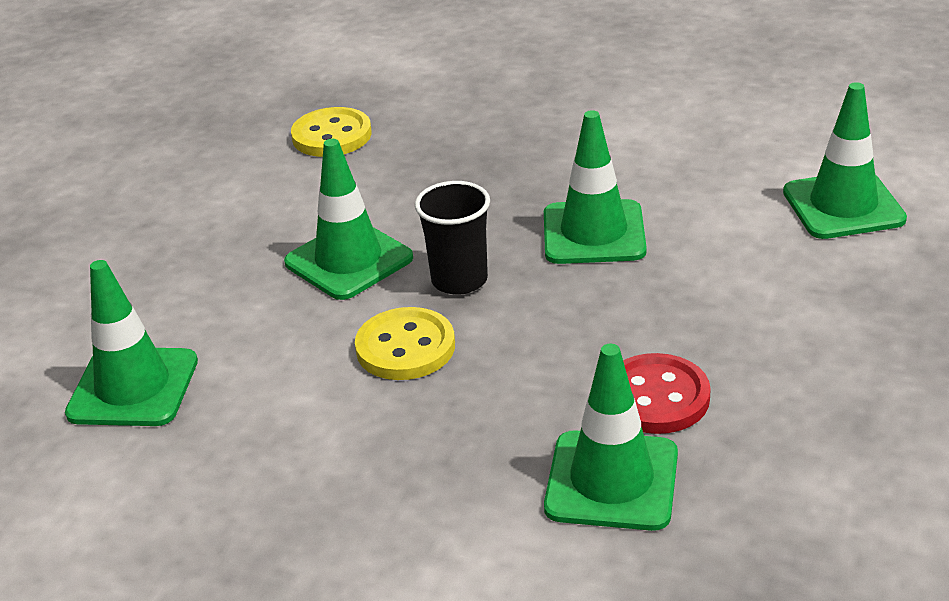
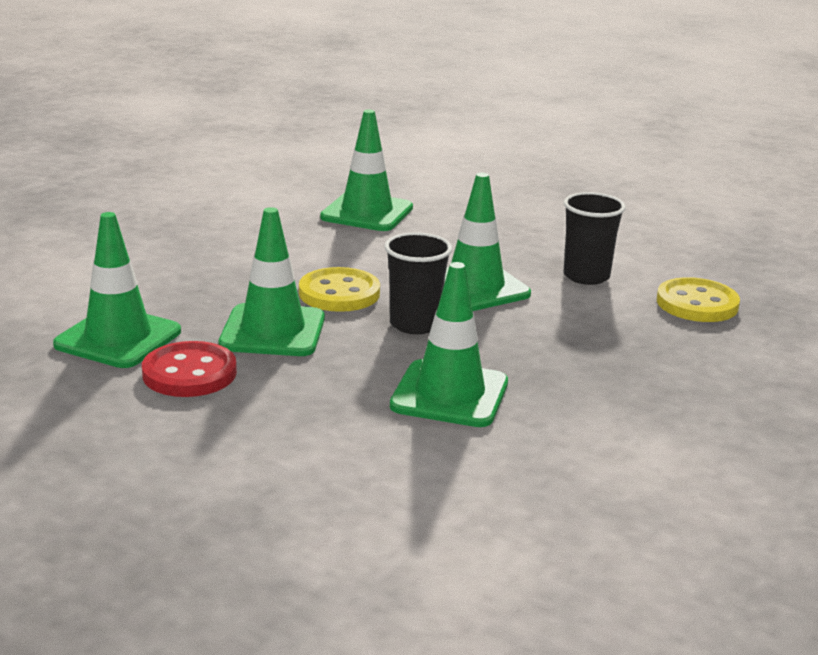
camera: 100 degrees right, 10 degrees down
(289, 199) = (586, 276): none -> black cup
(843, 206) = (410, 556): green traffic cone -> green traffic cone (273, 331)

